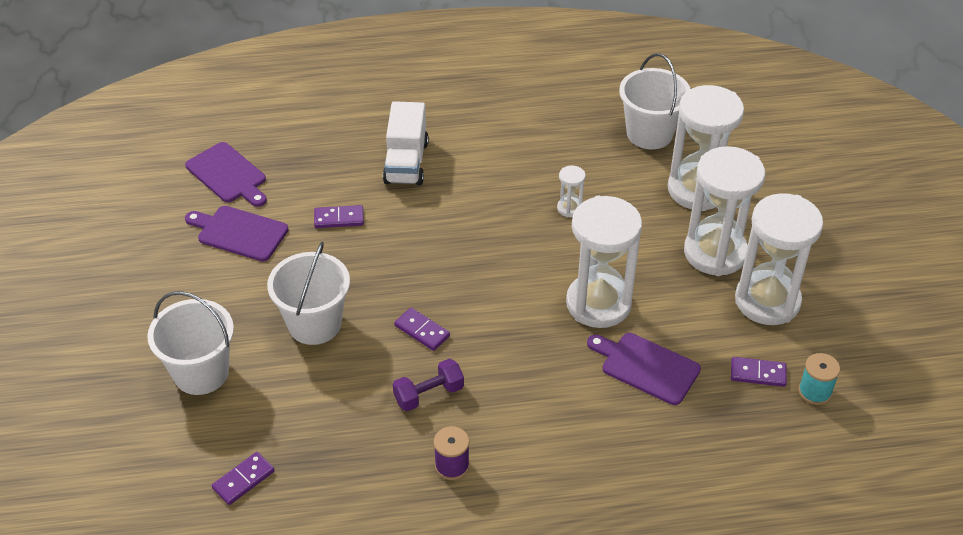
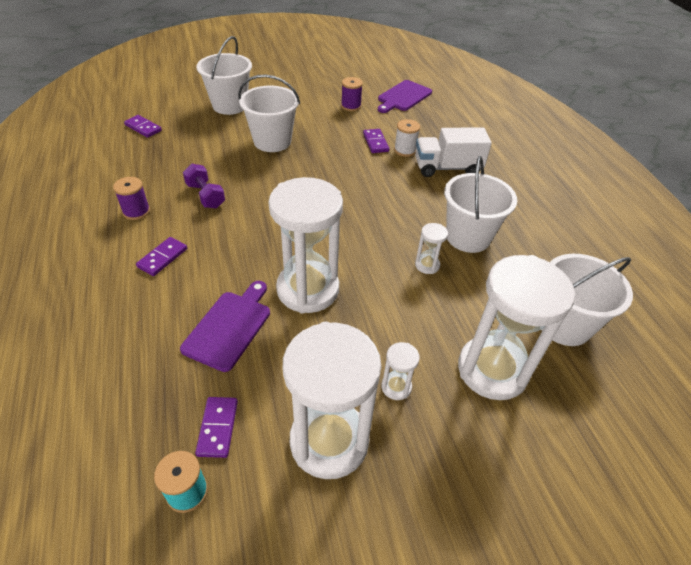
camera: 80 degrees right, 0 degrees up
(239, 233) = (351, 106): purple cutting board -> purple spool
(362, 193) = (405, 150): none -> white spool
(422, 331) = (268, 188): purple domino -> purple domino (162, 258)
(530, 170) = (468, 237): none -> white bucket
(715, 253) = (396, 387): white hourglass -> white hourglass, size x0.42

